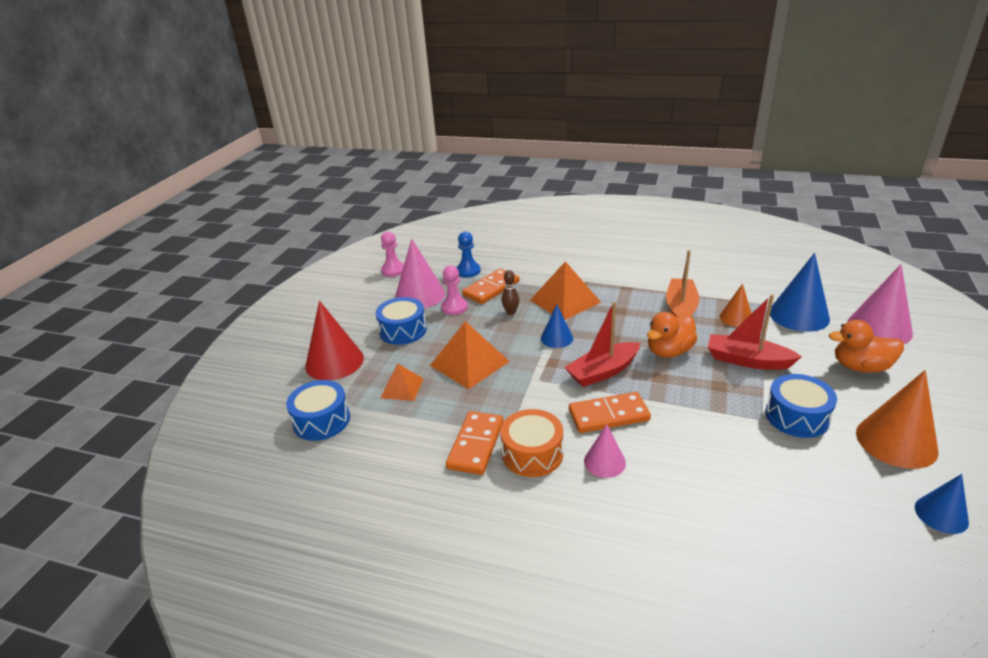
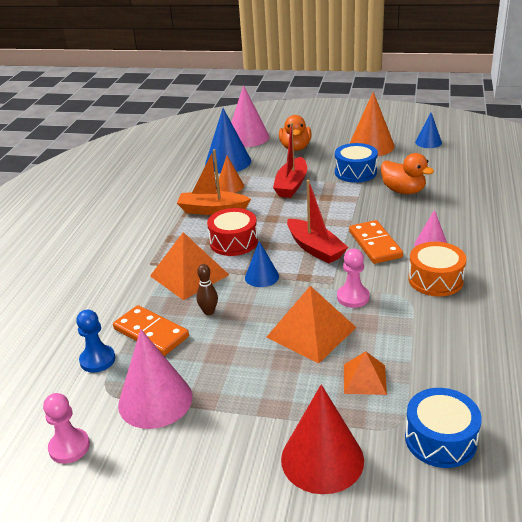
camera: 95 degrees left, 0 degrees up
(403, 330) = (245, 401): blue drum -> none
(454, 307) = (192, 360): pink pawn -> pink pawn (353, 297)
(475, 445) = (436, 312): orange domino -> none
(618, 322) = (233, 242): none -> red drum
(669, 351) = (281, 217): orange duck -> orange duck (403, 191)

